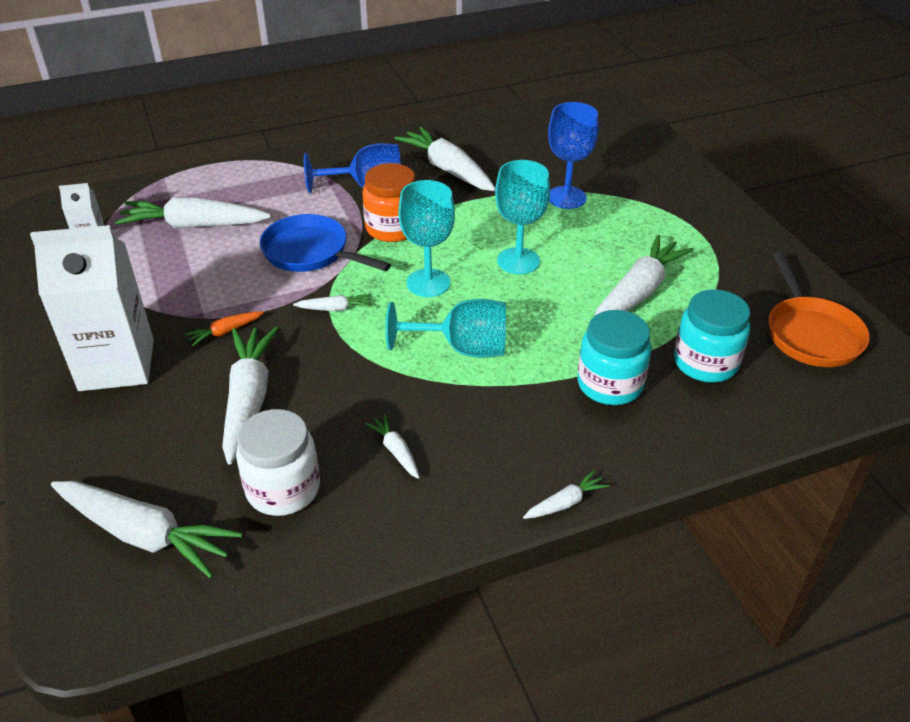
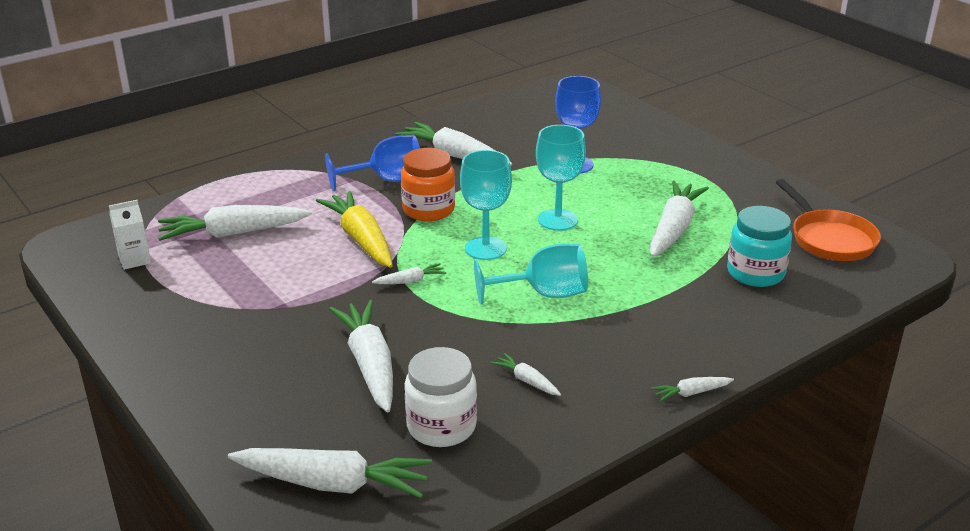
camera: 15 degrees left, 10 degrees down
(117, 365) = (224, 358): white carton -> none
(226, 332) = (316, 315): orange carrot -> none
(310, 252) = (361, 239): blue pan -> yellow carrot
(565, 503) = (691, 393): white carrot -> white carrot turned 150 degrees counterclockwise
(610, 384) = (685, 301): turquoise jar -> none

